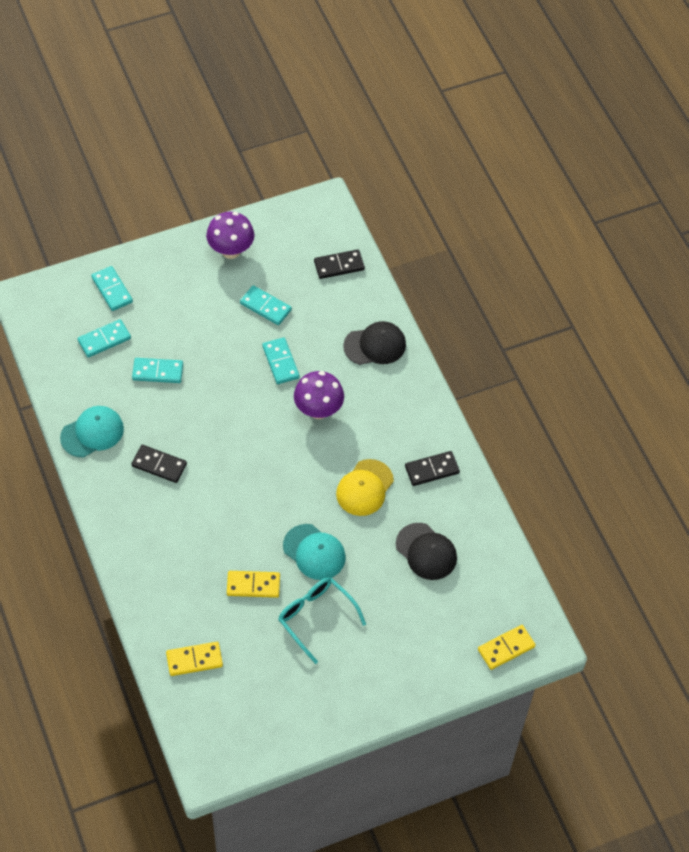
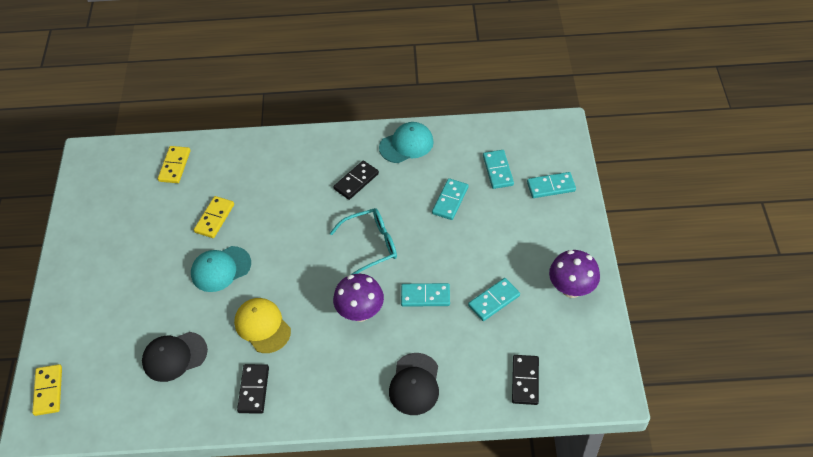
camera: 115 degrees right, 5 degrees down
(92, 433) = (406, 144): turquoise cap -> turquoise cap turned 105 degrees counterclockwise
(316, 617) = (162, 253): turquoise glasses -> turquoise glasses (371, 245)

